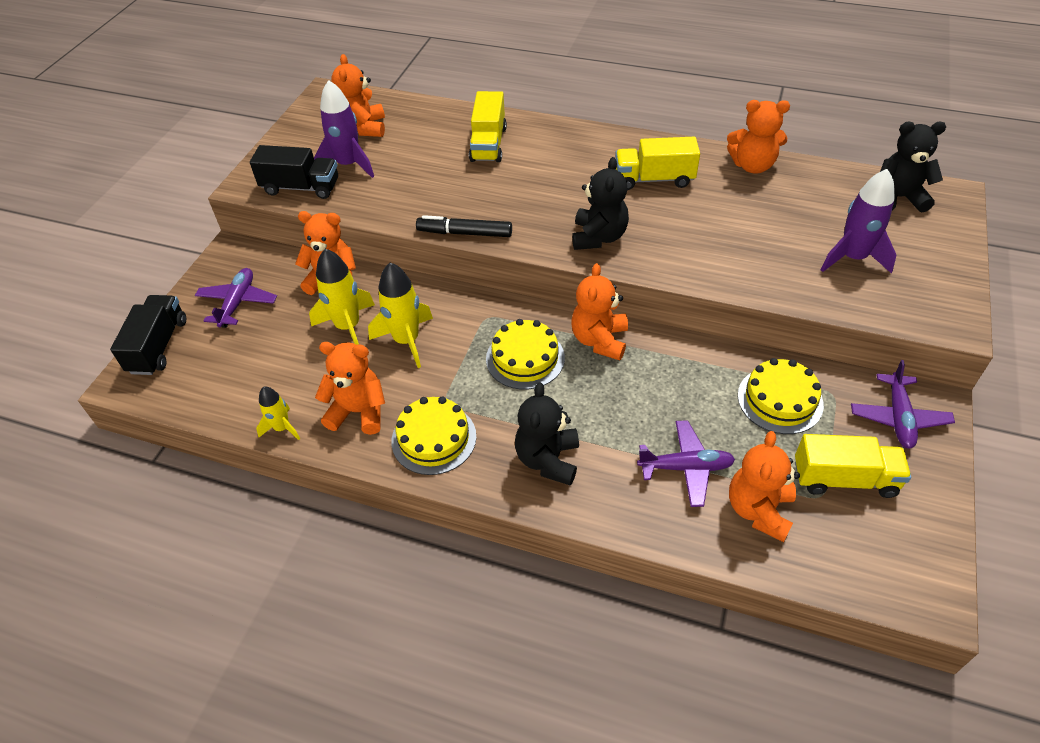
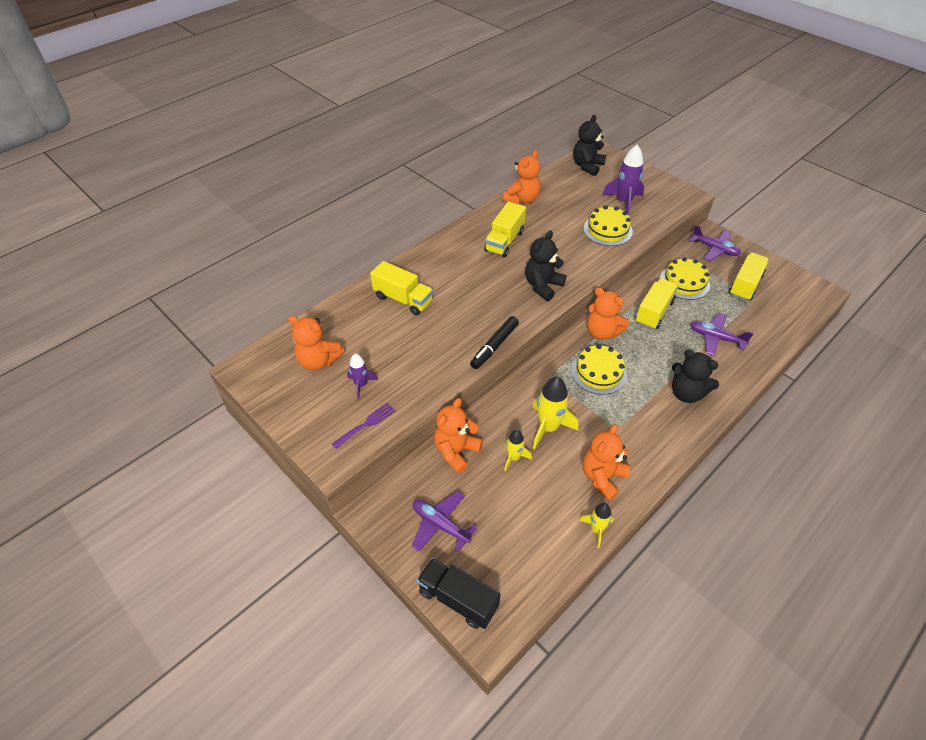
camera: 65 degrees left, 0 degrees up
(301, 187) = (366, 424): black truck -> purple fork
(348, 165) = (361, 385): purple rocket -> purple rocket, size x0.58
(348, 327) = (513, 458): yellow rocket -> yellow rocket, size x0.58
(434, 438) = (645, 443): yellow cake -> yellow cake (607, 230)
(598, 237) = (542, 286): black teddy bear -> black teddy bear turned 90 degrees counterclockwise
(683, 382) = (654, 312): none -> yellow truck
(686, 468) = (715, 338): purple plane -> purple plane turned 90 degrees counterclockwise
(758, 510) = (753, 323): orange teddy bear -> none

